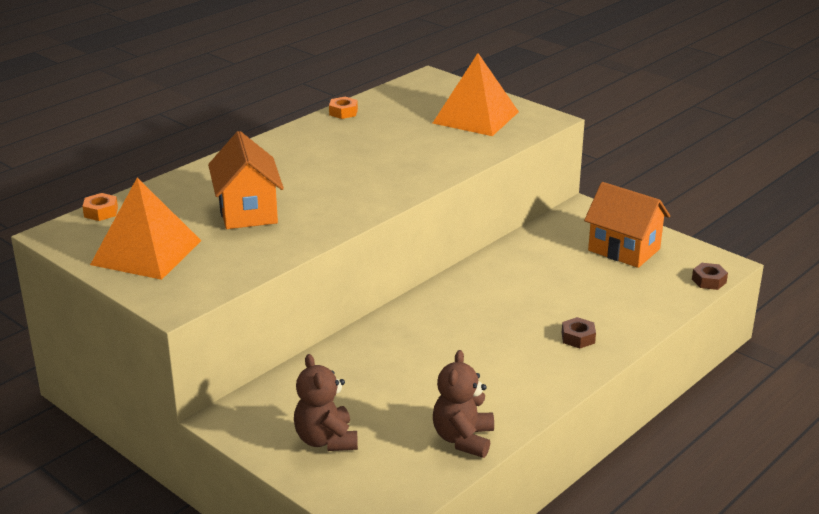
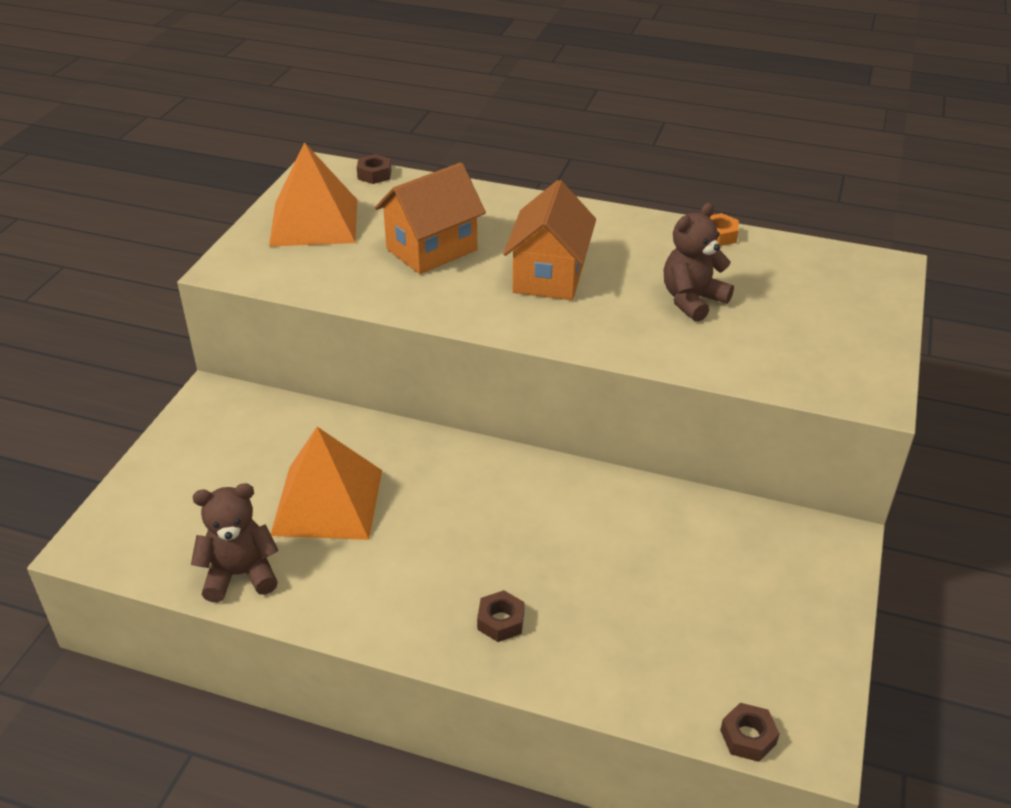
camera: 65 degrees right, 10 degrees up
(101, 212) = (374, 174): orange nut -> brown nut
(326, 440) = (201, 471): brown teddy bear -> brown teddy bear (692, 300)
(476, 117) = (811, 334): orange pyramid -> orange pyramid (328, 502)
(624, 250) = (761, 614): orange house -> orange house (549, 276)

